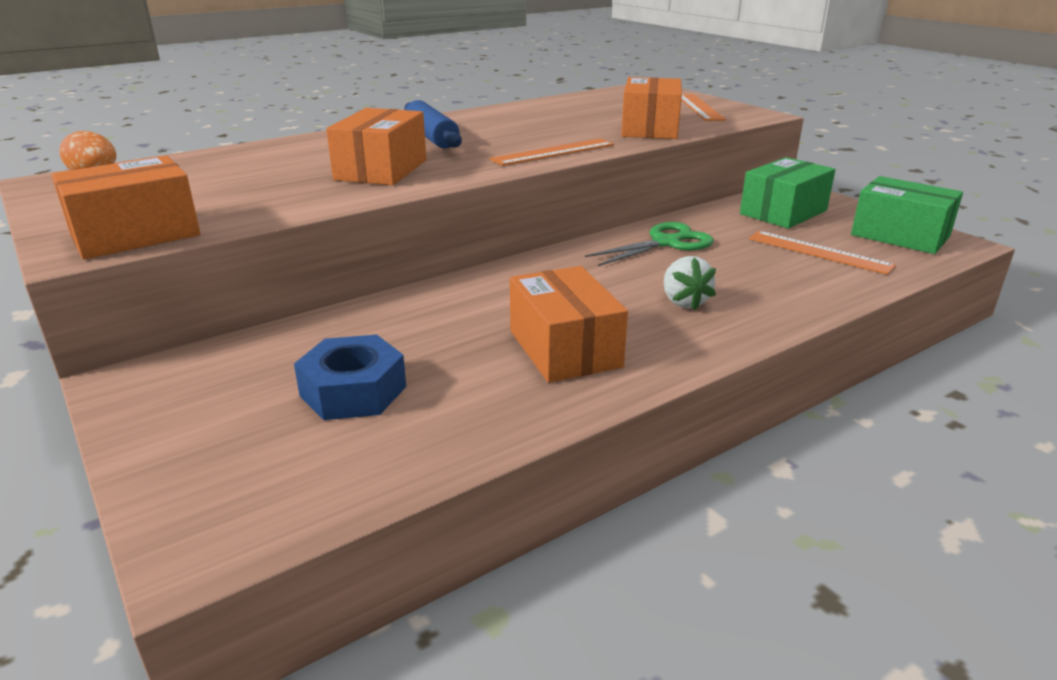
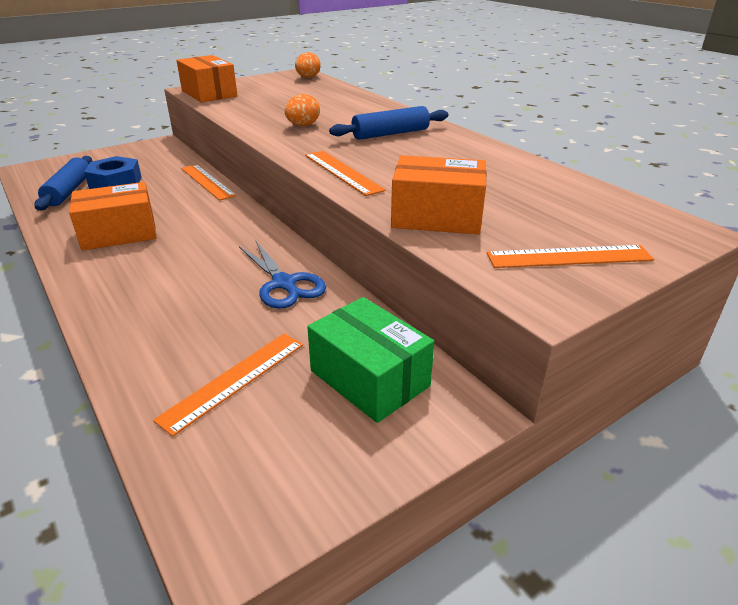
camera: 90 degrees right, 5 degrees up
(378, 307) = (207, 182): none -> orange ruler
(379, 438) = (69, 191): none -> blue rolling pin
(381, 170) = (303, 125): orange box -> orange egg
(666, 243) = (284, 283): green scissors -> blue scissors
(684, 302) = (158, 281): white strawberry -> none
(900, 235) = (269, 478): green box -> none

